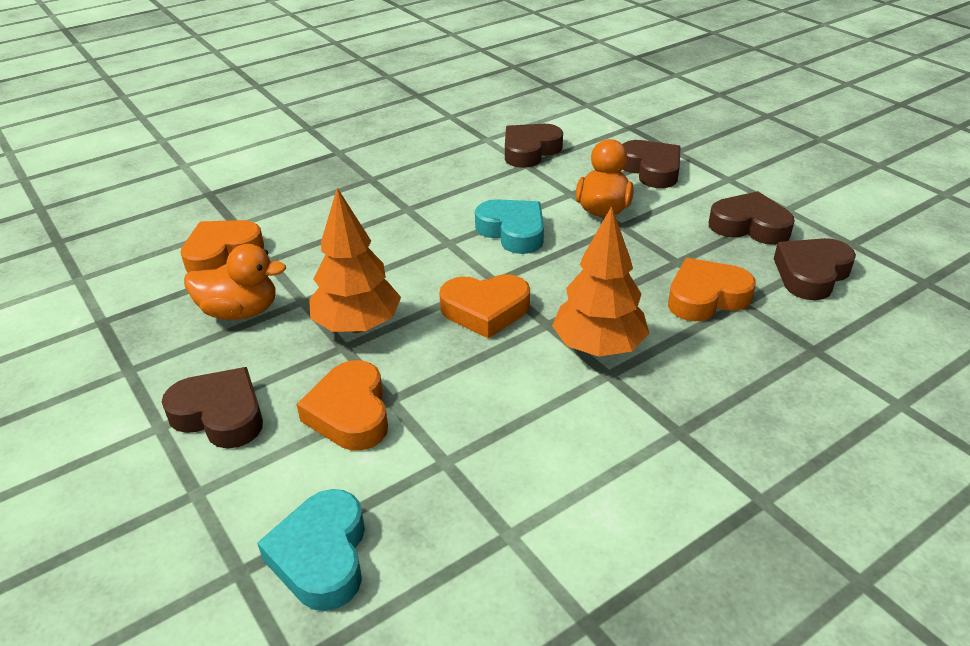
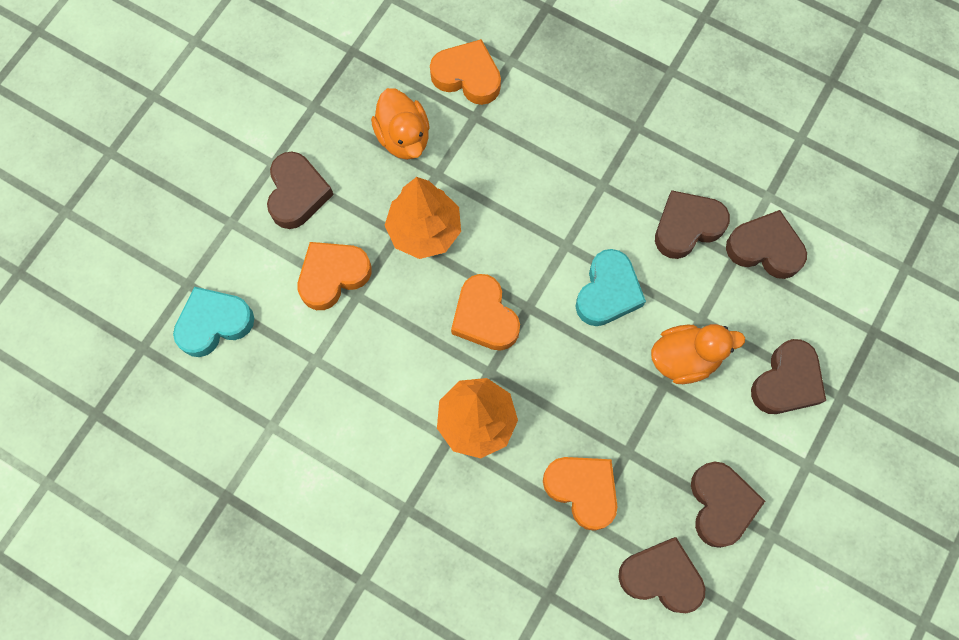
camera: 65 degrees right, 35 degrees up
(483, 178) = (687, 227): none -> brown heart

